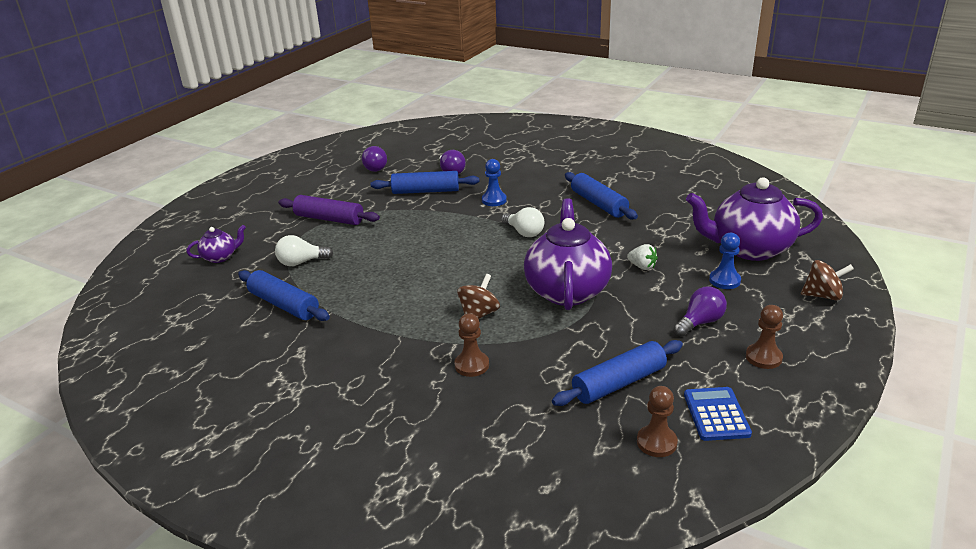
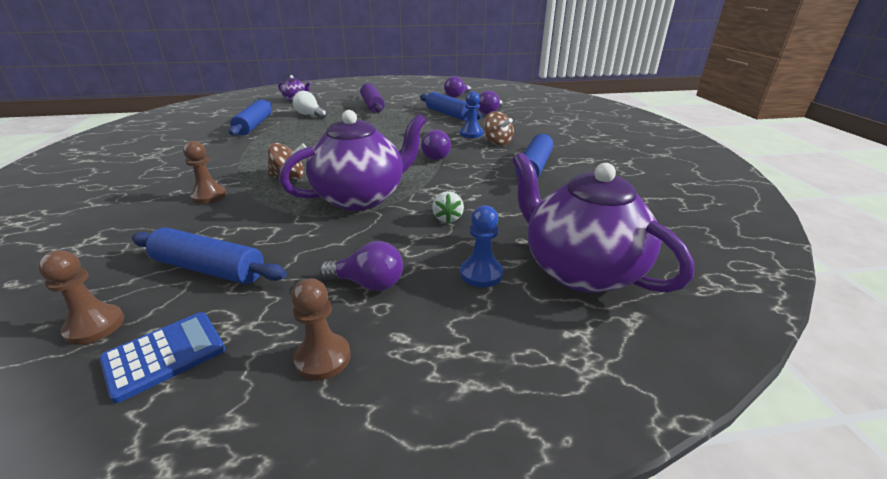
camera: 50 degrees right, 0 degrees up
(524, 232) = (437, 156): white light bulb -> purple light bulb
(822, 295) = (544, 371): brown spinning top -> brown spinning top (497, 142)

